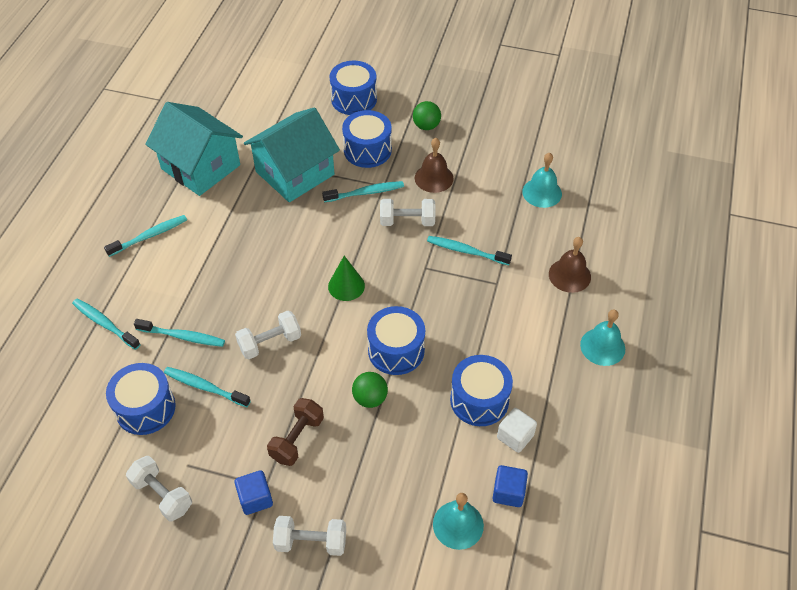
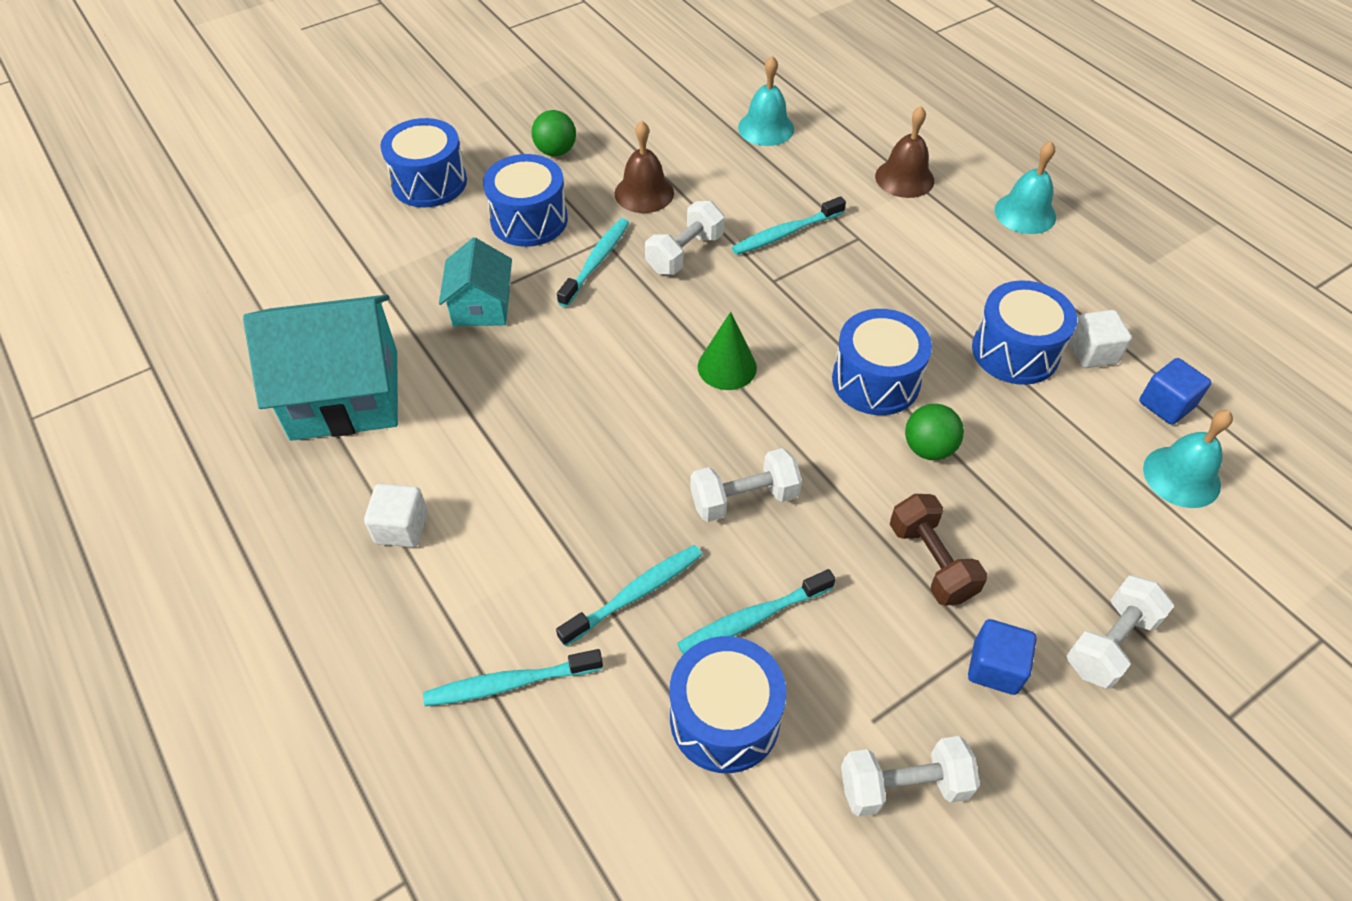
camera: 50 degrees left, 0 degrees up
(149, 236) = (401, 528): turquoise toothbrush -> white cube
(270, 343) = (744, 499): white dumbbell -> white dumbbell turned 60 degrees clockwise
(295, 173) = (481, 306): turquoise house -> turquoise house, size x0.56

